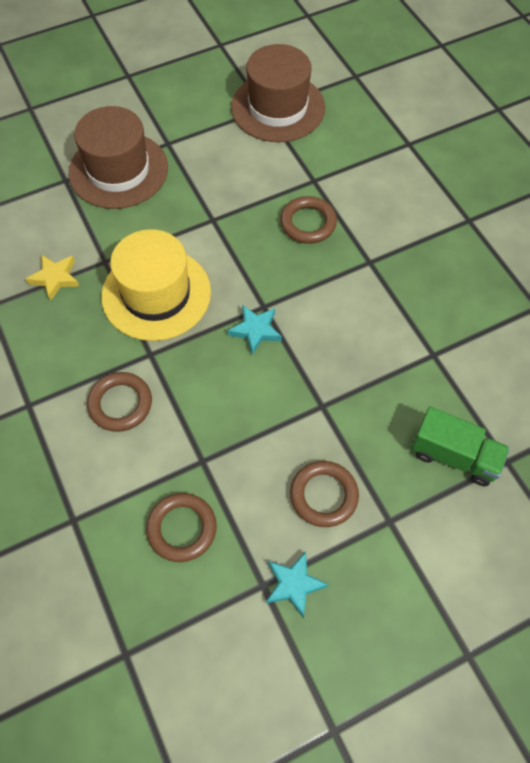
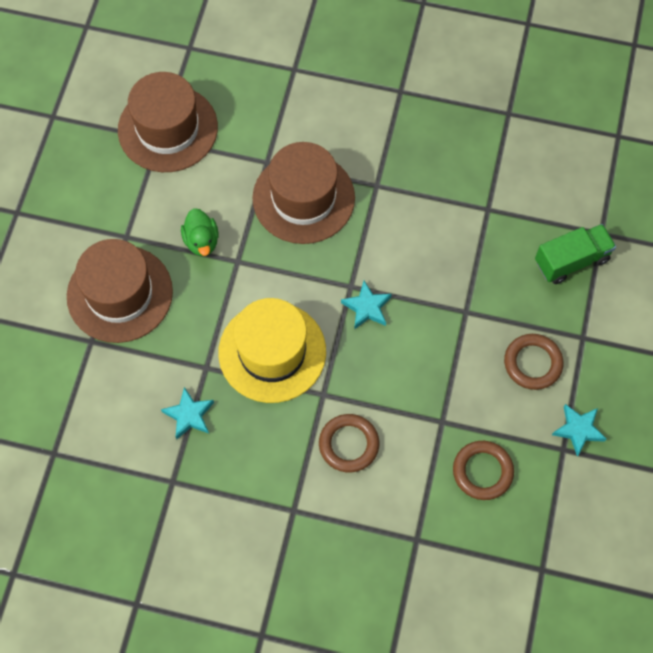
camera: 50 degrees left, 5 degrees up
(55, 278) = (189, 415): yellow star -> turquoise star
(207, 187) = (201, 241): none -> green duck
(308, 223) = (303, 198): brown ring -> brown hat

